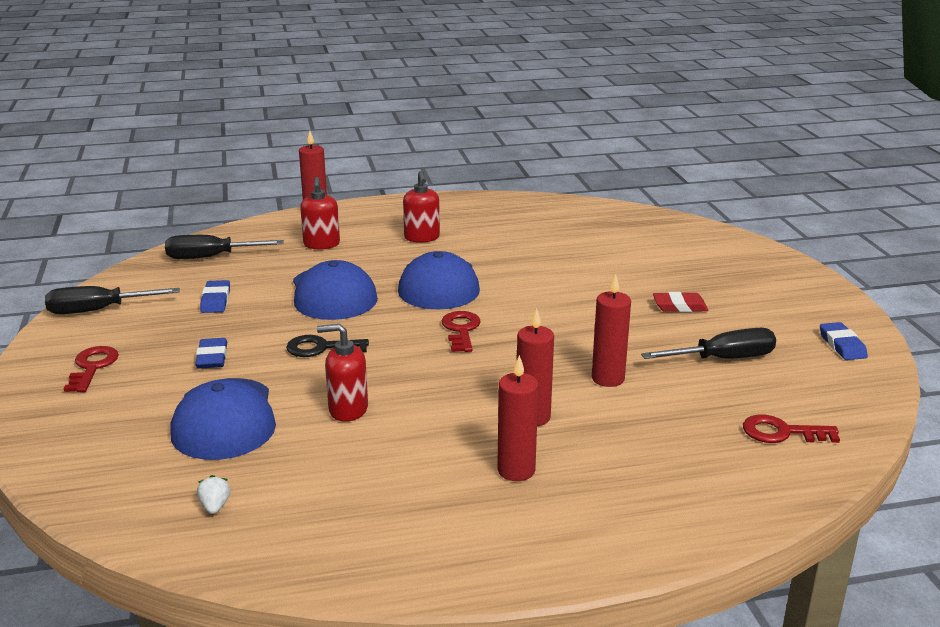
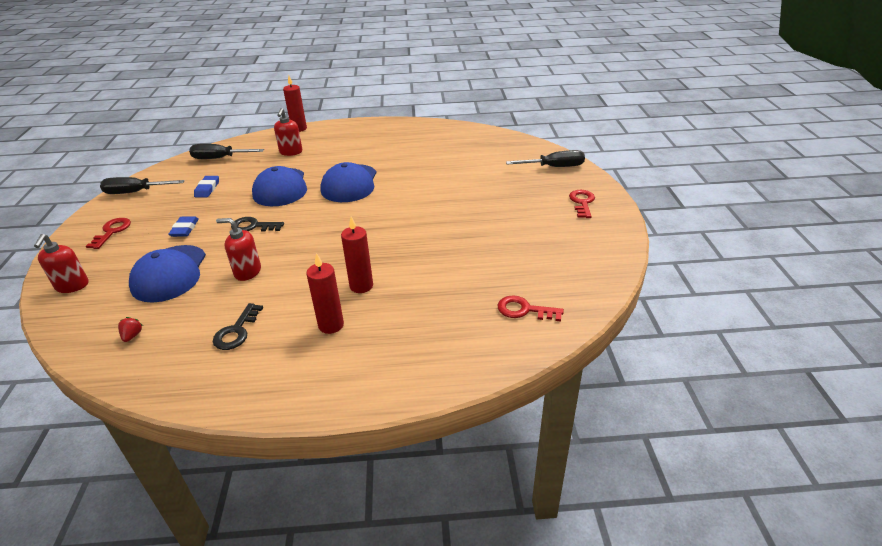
camera: 10 degrees right, 10 degrees up
(215, 506) = (132, 336): white strawberry -> red strawberry
(377, 488) = (236, 331): none -> black key
(422, 237) = (355, 149): red soap dispenser -> red soap dispenser (72, 286)
(461, 330) = (347, 218): red key -> red key (582, 202)
(608, 378) = (425, 260): red candle -> none
(679, 306) = (500, 208): red eraser -> none
(723, 359) = (510, 250): black screwdriver -> black screwdriver (554, 167)
(842, 345) = (599, 244): blue eraser -> none

